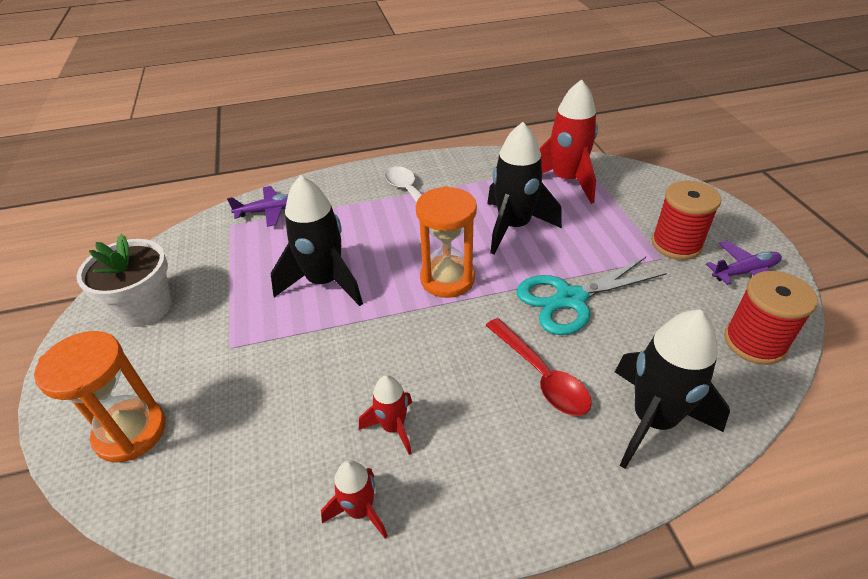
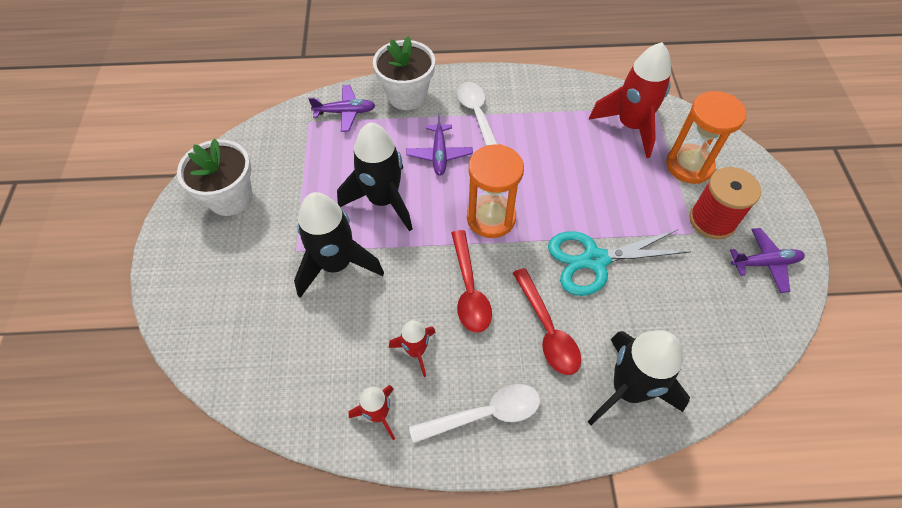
camera: 10 degrees right, 15 degrees up
(131, 432) = (214, 313): orange hourglass -> orange hourglass (689, 165)
(333, 188) = (407, 96): none -> white flower pot
(378, 232) = (439, 154): none -> purple plane
(441, 351) = (469, 289): none -> red spoon
(494, 482) = (484, 414): none -> white spoon
(514, 227) = (565, 172): black rocket -> black rocket (336, 264)
(754, 342) = (743, 336): red spool -> none

